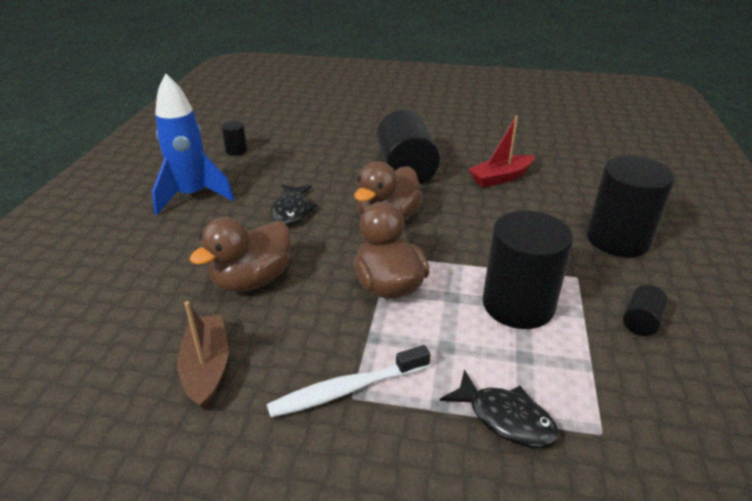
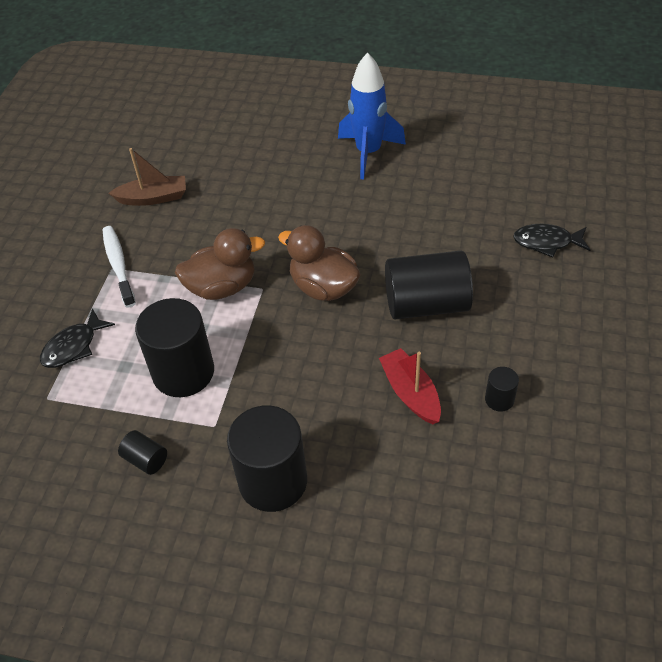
camera: 95 degrees right, 15 degrees up
(236, 151) = (462, 166): black cylinder -> black cylinder (499, 399)
(252, 280) = (240, 206): brown duck -> none
(291, 210) = (342, 219): black fish -> black fish (546, 242)

